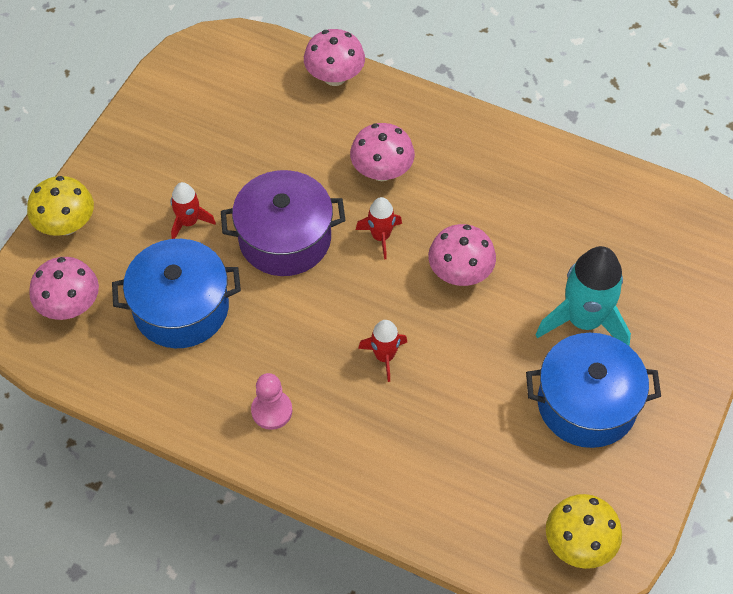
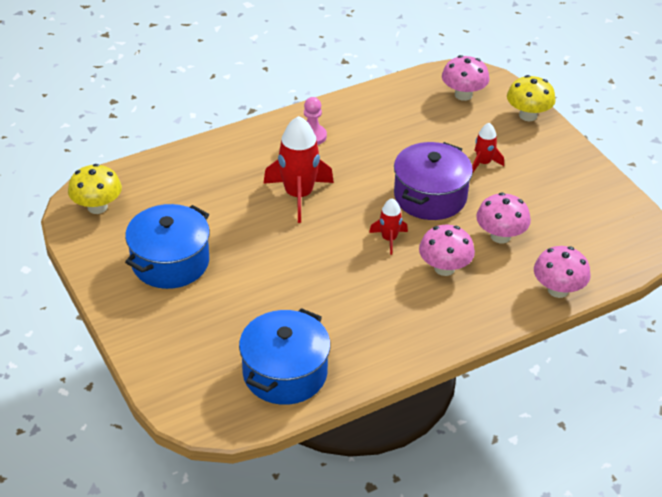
camera: 125 degrees right, 15 degrees down
(181, 308) = (419, 133): blue pot -> blue pot (285, 373)
(384, 356) = (298, 195): red rocket -> red rocket, size x1.88
(460, 273) = (323, 260): pink mushroom -> pink mushroom (500, 236)
(583, 320) = (226, 297): turquoise rocket -> none

